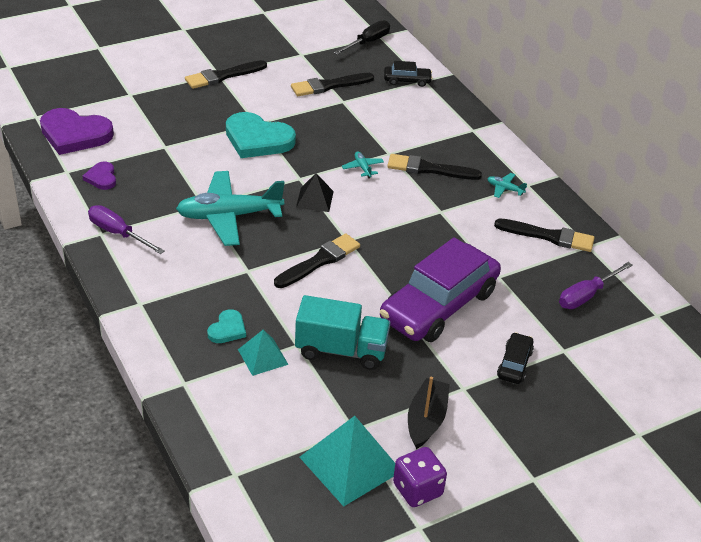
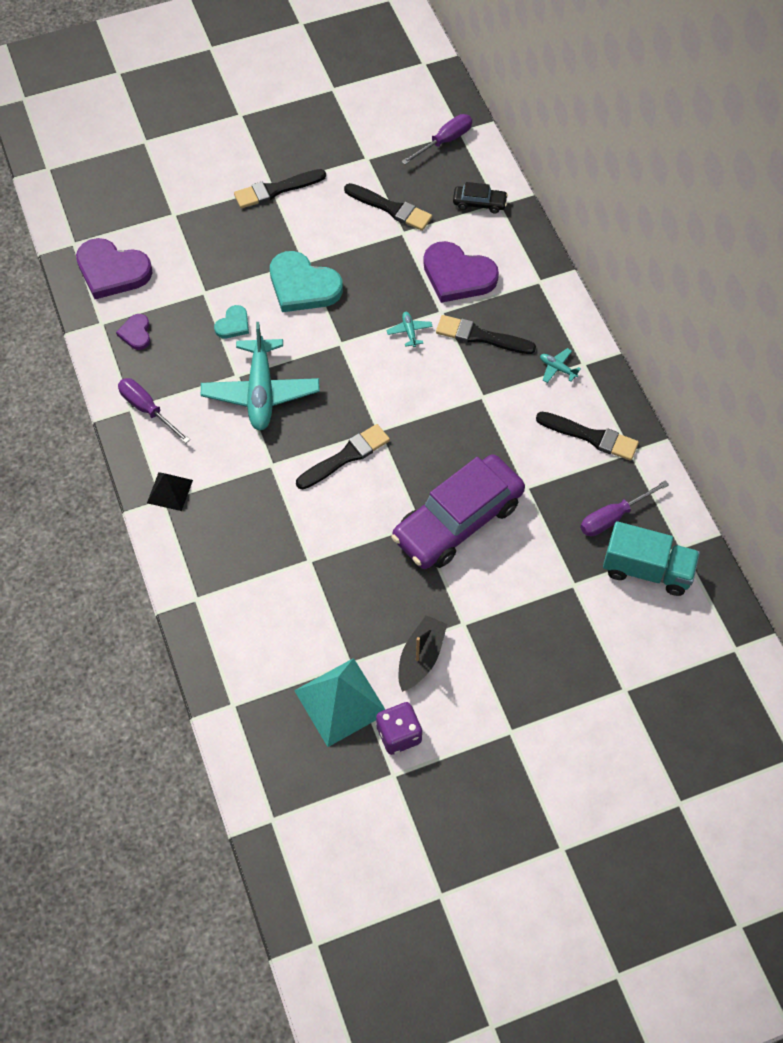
camera: 10 degrees right, 20 degrees up
(227, 329) = (244, 537): turquoise heart -> turquoise heart (233, 324)
(229, 216) = (261, 392): turquoise plane -> turquoise plane turned 90 degrees counterclockwise
(263, 357) = (274, 573): turquoise pyramid -> none
(314, 199) = (352, 373): black pyramid -> black pyramid (170, 491)
(329, 86) = (391, 208): black brush -> black brush turned 135 degrees counterclockwise
(341, 350) = (351, 570): turquoise truck -> turquoise truck (647, 569)
(367, 42) = (444, 141): black screwdriver -> purple screwdriver
(398, 128) = (457, 275): none -> purple heart
(514, 364) = (520, 598): black car -> none

